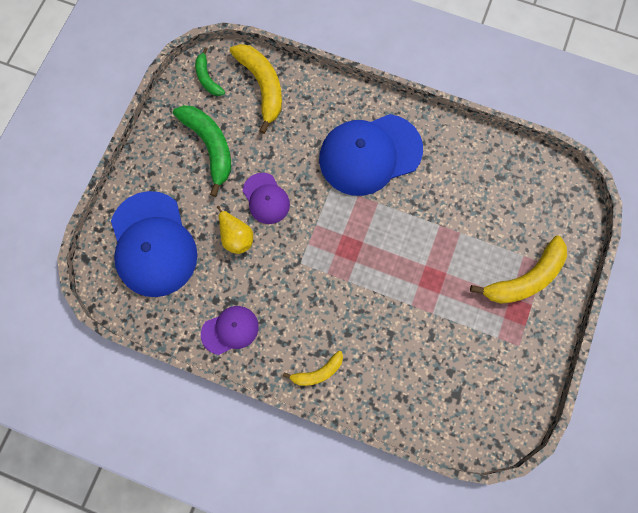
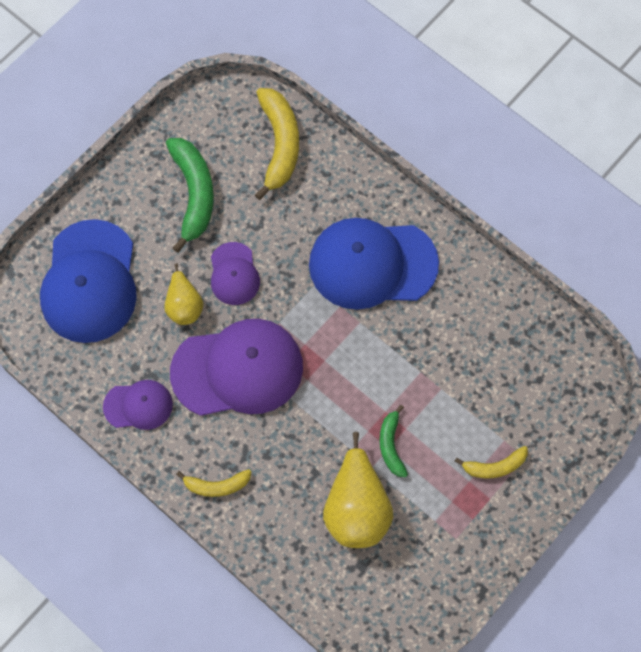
camera: 20 degrees right, 5 degrees down
(207, 78) = (220, 114): green banana -> green banana (391, 445)
(298, 273) = (238, 370): none -> purple cap
(434, 350) = (356, 508): none -> yellow pear
(525, 278) = (495, 466): yellow banana -> yellow banana, size x0.56

